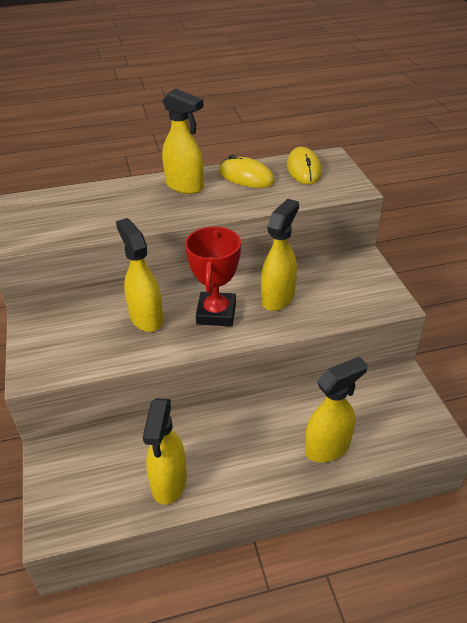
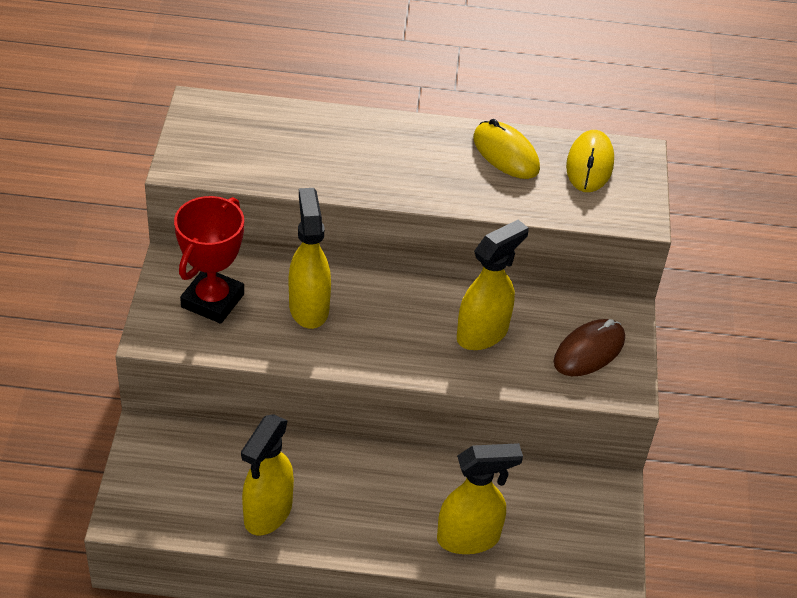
camera: 15 degrees right, 5 degrees up
(185, 186) = (418, 145): yellow spray bottle -> none
(216, 313) = (396, 329): red trophy -> red trophy (212, 300)
(354, 287) = (589, 351): none -> brown mouse

